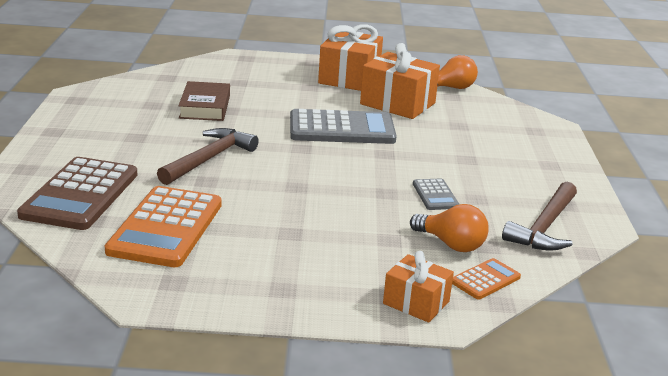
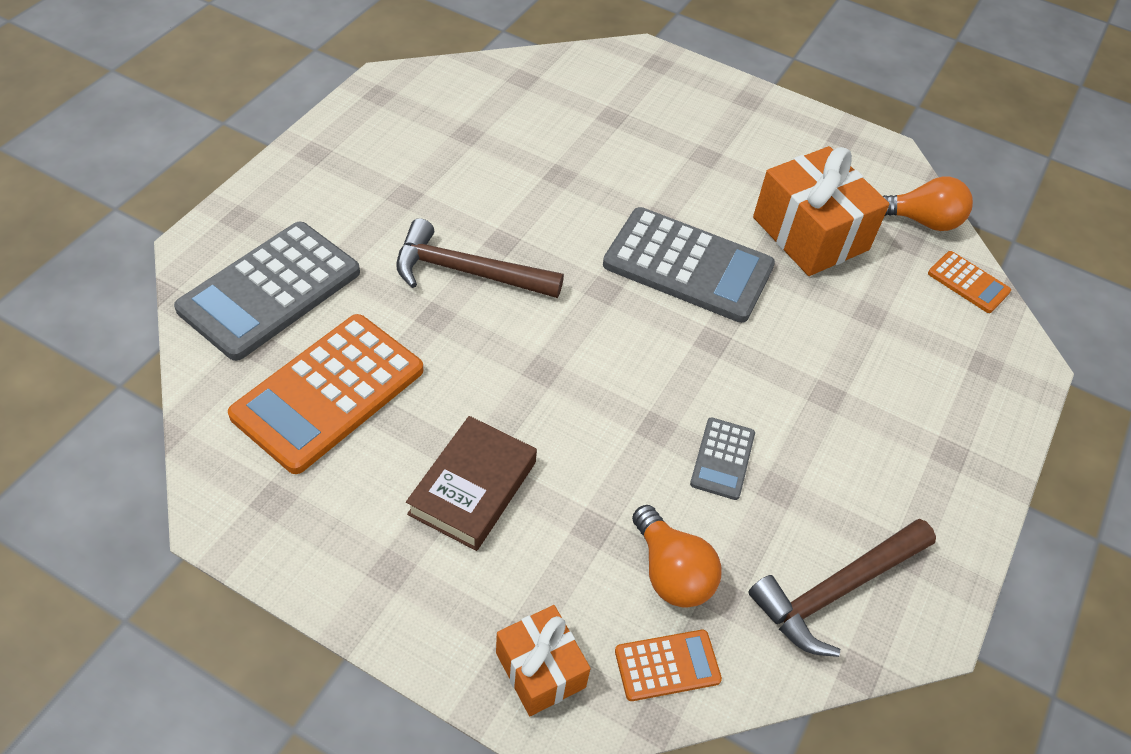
camera: 25 degrees right, 25 degrees up
(80, 194) = (270, 290): brown calculator -> grey calculator
(205, 107) = (532, 158): brown book -> brown book (473, 488)
(209, 159) = (467, 272): brown hammer -> brown hammer turned 135 degrees counterclockwise
(349, 78) = (778, 152): orange gift -> none
(497, 104) = (968, 283): none -> orange calculator

